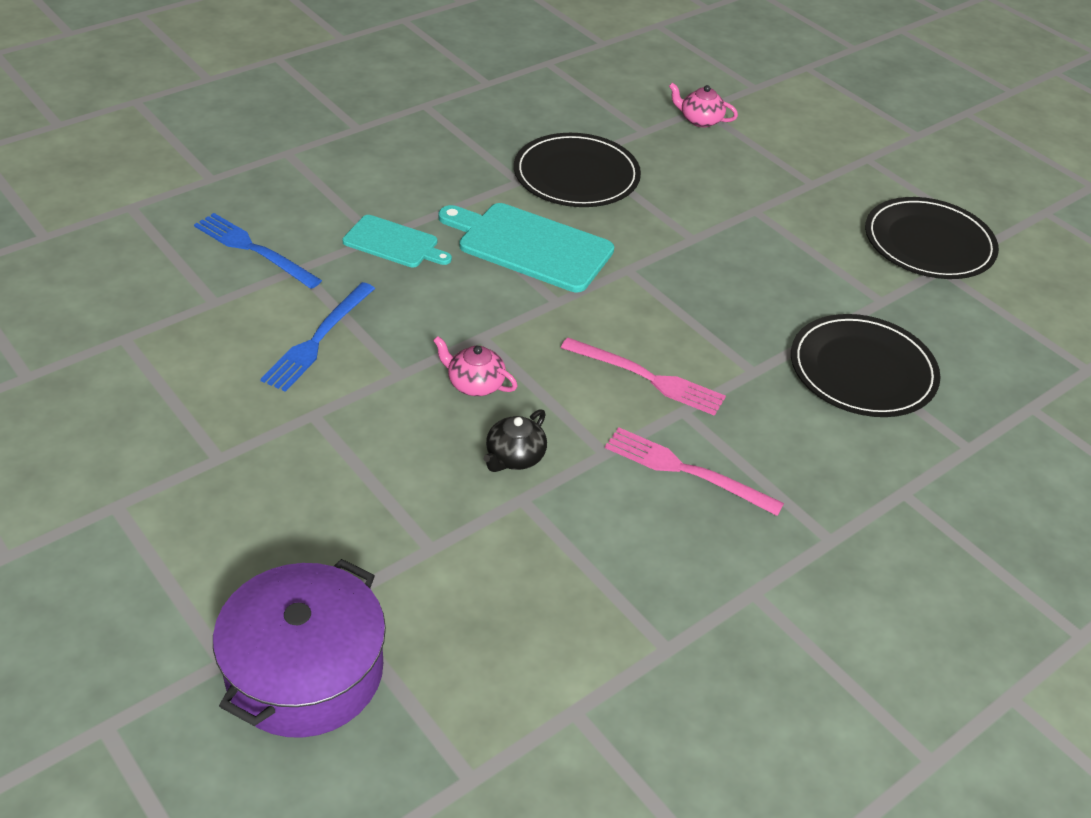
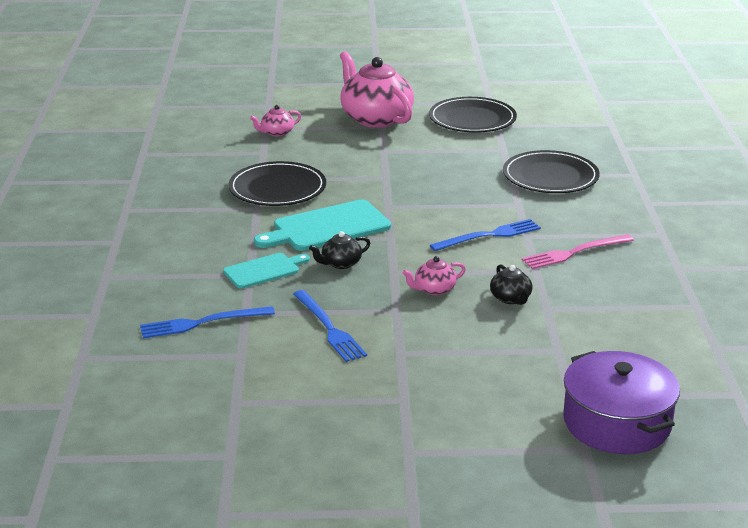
camera: 50 degrees left, 15 degrees down
(461, 289) = (340, 263): none -> black teapot
(647, 378) = (489, 236): pink fork -> blue fork
(826, 170) = (375, 118): none -> pink teapot

